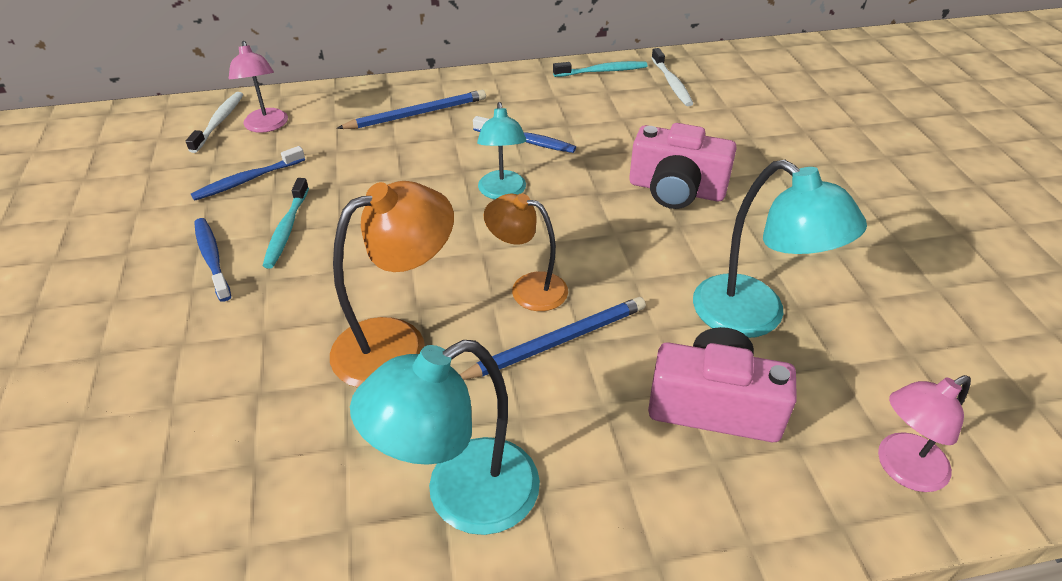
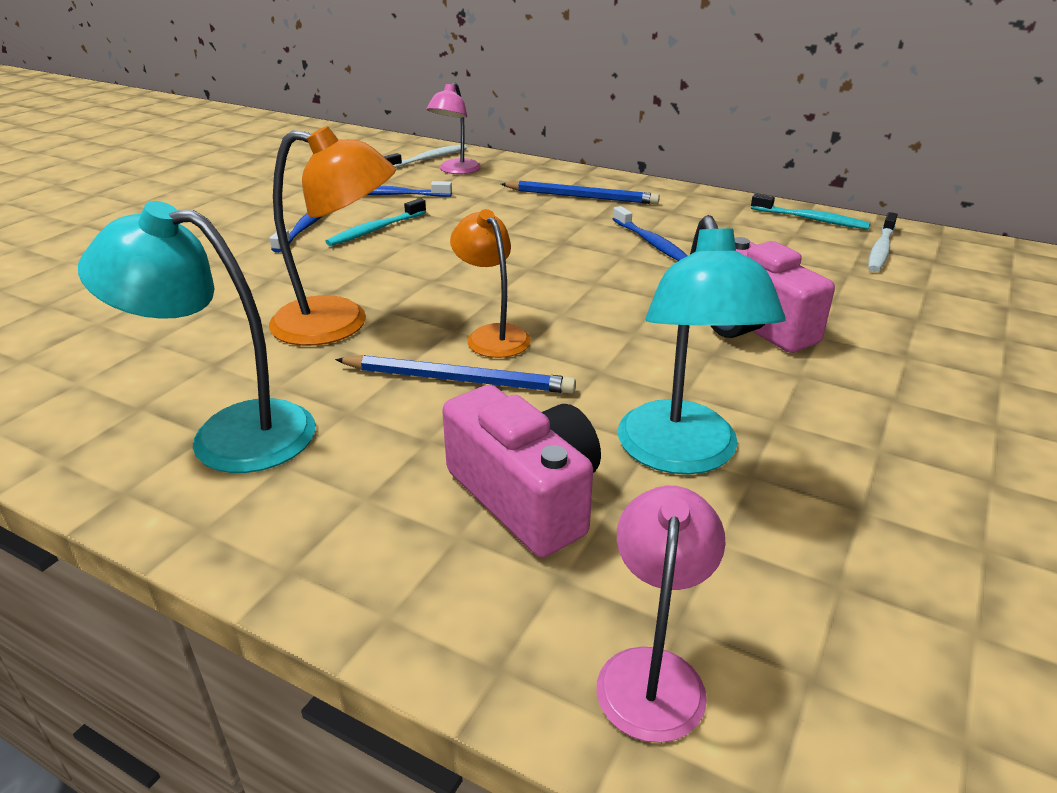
camera: 40 degrees right, 10 degrees down
(502, 192) = (573, 267): turquoise lamp -> none
(902, 469) = (652, 672): pink lamp -> pink lamp turned 90 degrees clockwise

